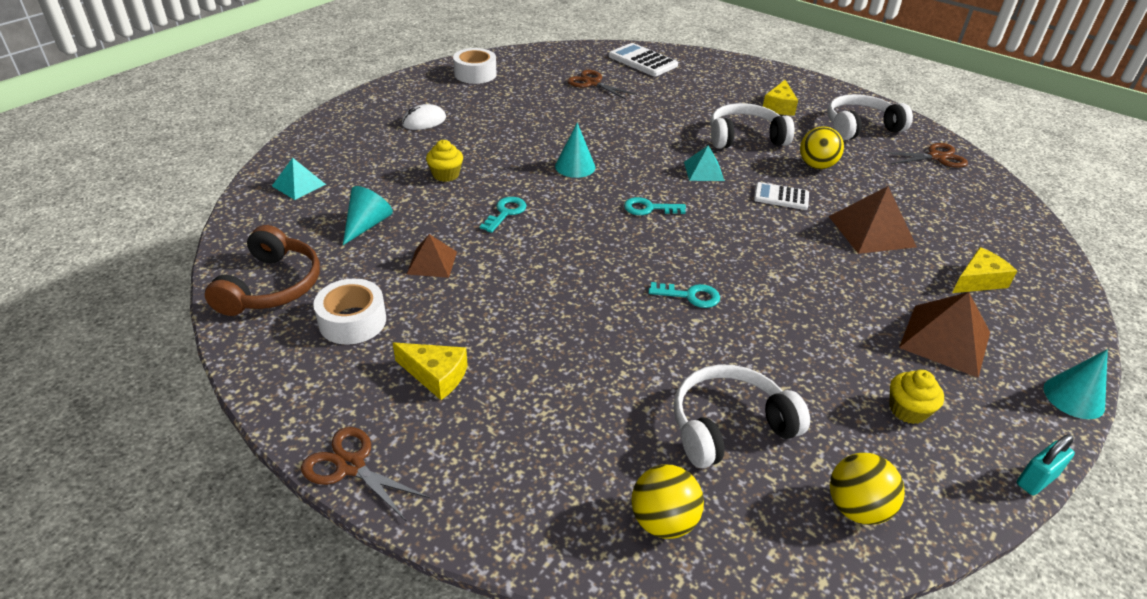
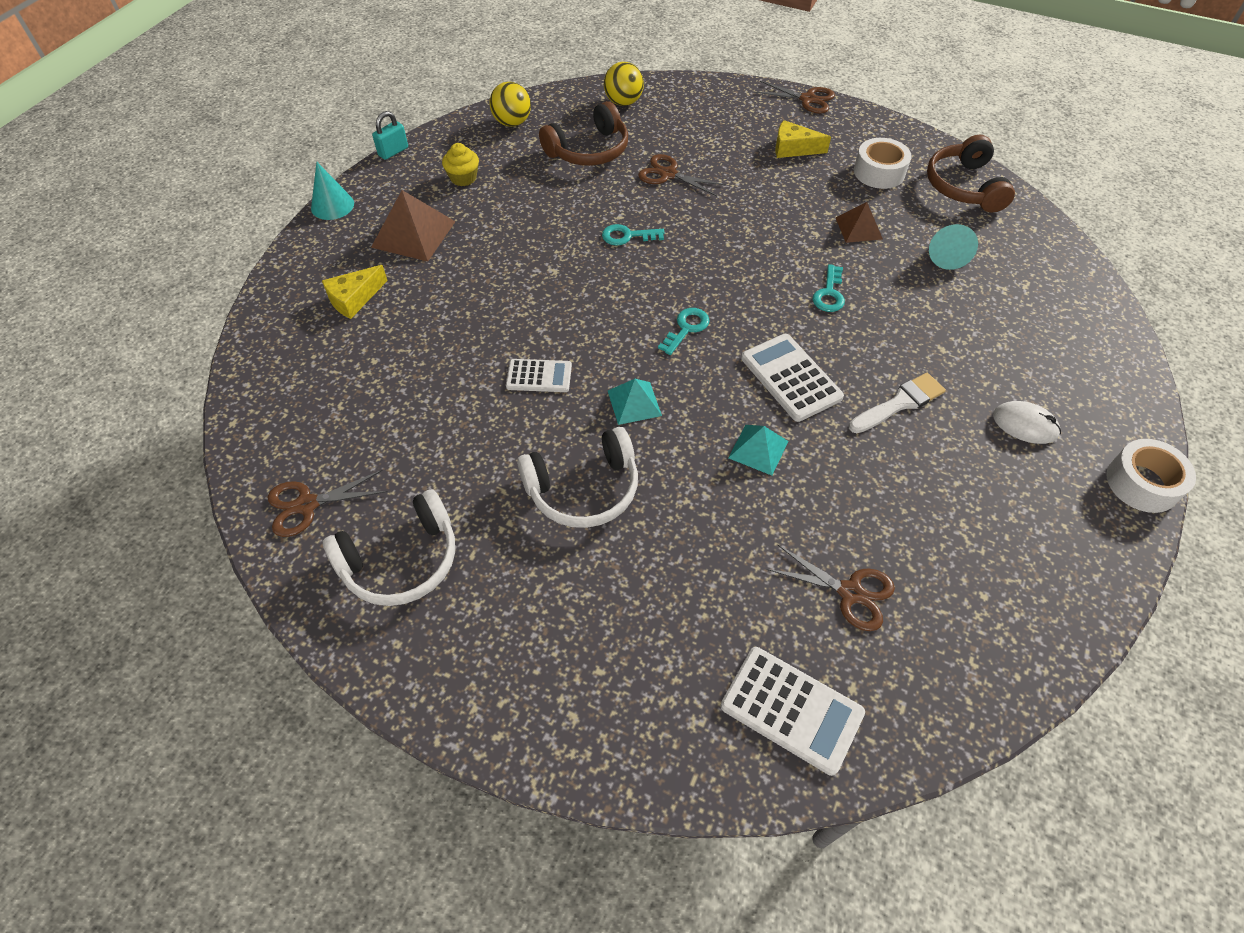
camera: 170 degrees right, 15 degrees up
(299, 185) = (1056, 289): turquoise pyramid -> turquoise pyramid (758, 449)
(424, 121) = (1025, 425): white mouse -> white mouse turned 75 degrees clockwise
(446, 174) = (924, 333): yellow cupcake -> none
(475, 74) = (1049, 572): white tape -> white tape (1142, 483)
(502, 142) = (899, 403): none -> white brush
(575, 166) = (790, 378): turquoise cone -> white calculator
(623, 366) = (668, 174): none -> brown scissors
(648, 208) = (686, 328): turquoise key -> turquoise key turned 45 degrees counterclockwise
(729, 426) = (589, 150): white headphones -> brown headphones
(779, 106) = (527, 594): yellow cheese -> none
(816, 166) = (487, 445): yellow ball -> none
(871, 231) = (443, 343): brown pyramid -> none

